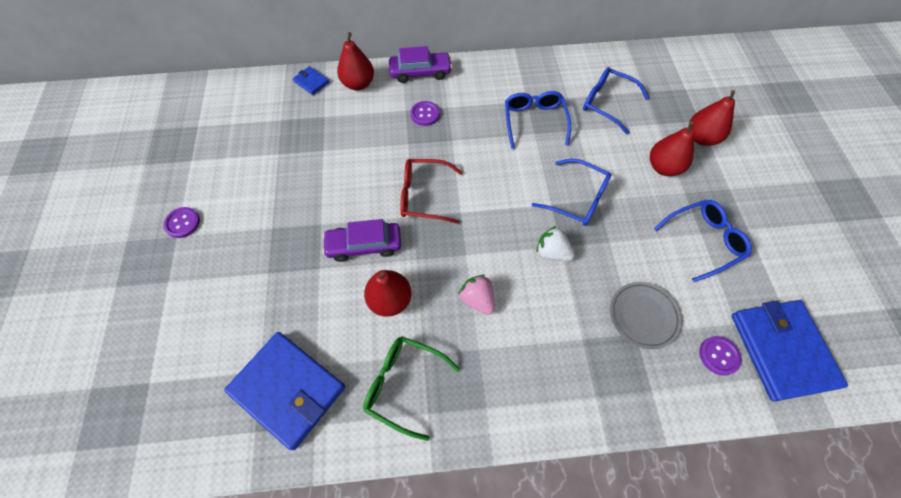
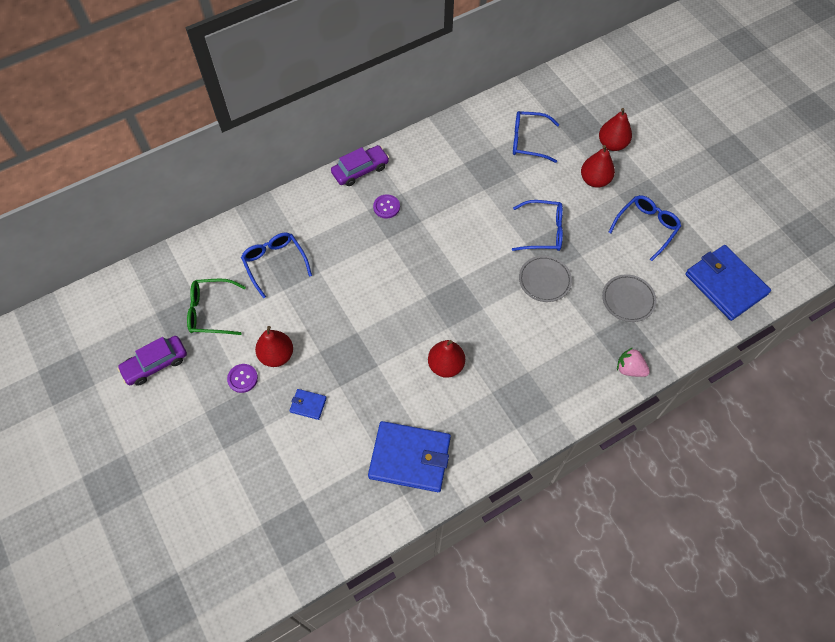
camera: 25 degrees left, 0 degrees up
(311, 82) = (269, 215): blue wallet -> blue wallet (308, 405)
(358, 84) = (313, 201): red pear -> red pear (276, 355)
(364, 245) = (402, 334): purple car -> purple car (155, 364)
(404, 384) = (489, 417): green glasses -> green glasses (211, 311)
(424, 196) = (425, 276): red glasses -> none
(477, 299) = (509, 337): pink strawberry -> pink strawberry (629, 369)
(534, 121) = (479, 179): blue glasses -> blue glasses (275, 263)
(552, 252) = (544, 280): white strawberry -> grey plate
(719, 356) = (688, 305): purple button -> none

